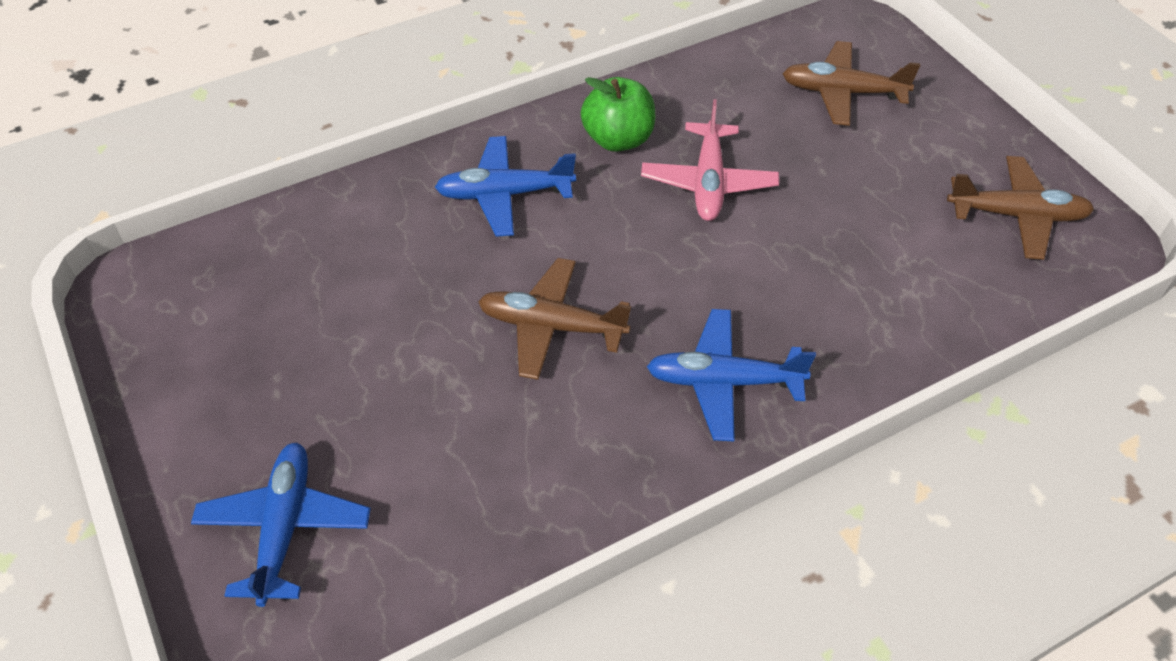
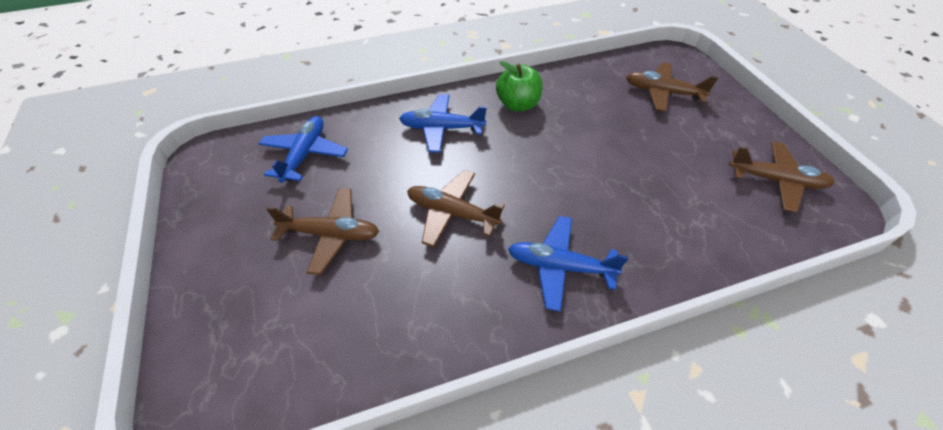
camera: 10 degrees right, 0 degrees up
(284, 527) = (243, 324): blue plane -> blue plane (305, 154)
(375, 383) = (331, 234): none -> brown plane
(708, 182) = (570, 136): pink plane -> none

